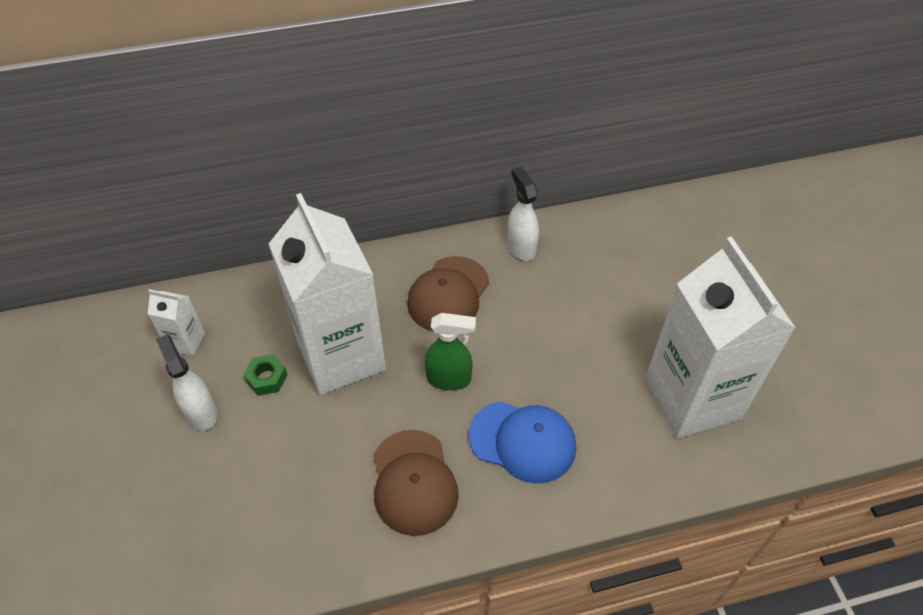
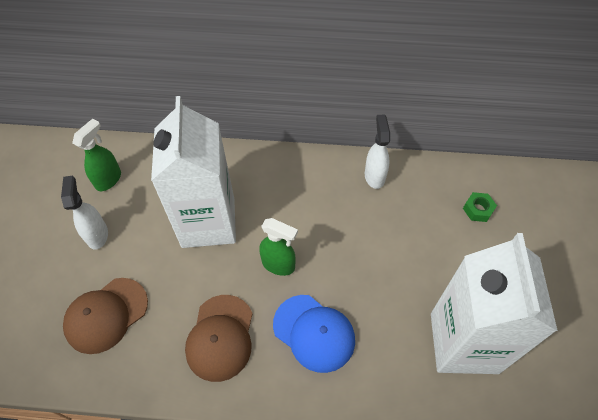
camera: 20 degrees right, 5 degrees up
(186, 341) = (109, 179): white carton -> green spray bottle
(267, 378) = (151, 223): green nut -> green nut (478, 210)
(448, 294) = (304, 198): brown cap -> brown cap (106, 315)

